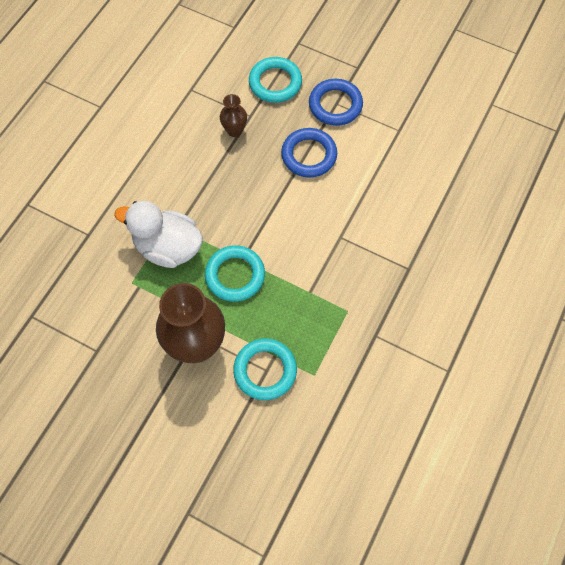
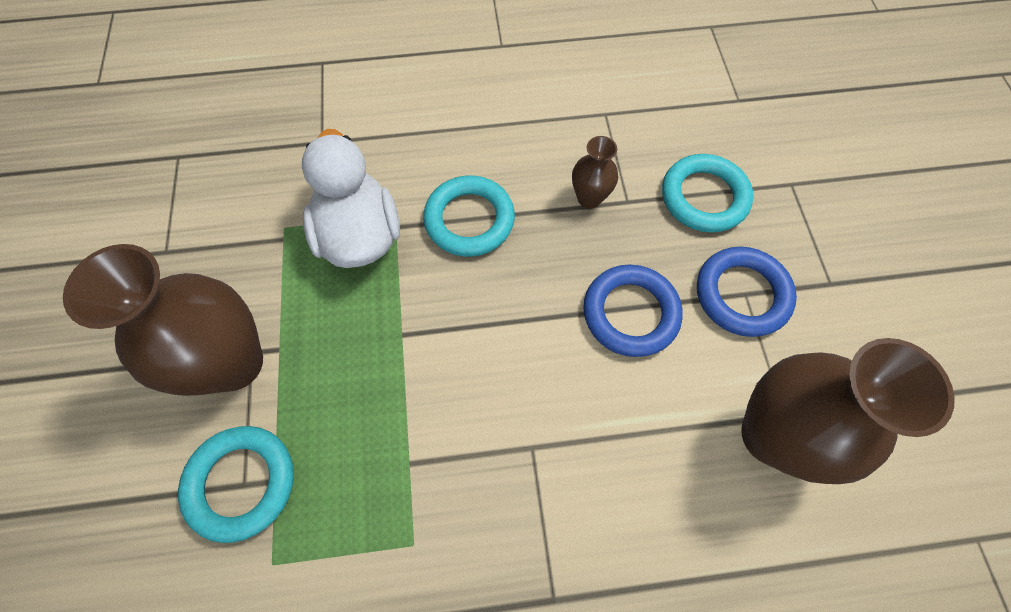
camera: 55 degrees right, 0 degrees up
(235, 275) = (370, 341): turquoise ring -> turquoise ring (469, 220)
(403, 141) = (771, 435): none -> brown vase

